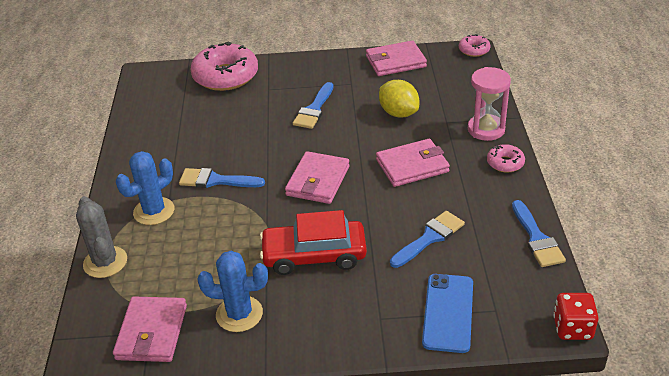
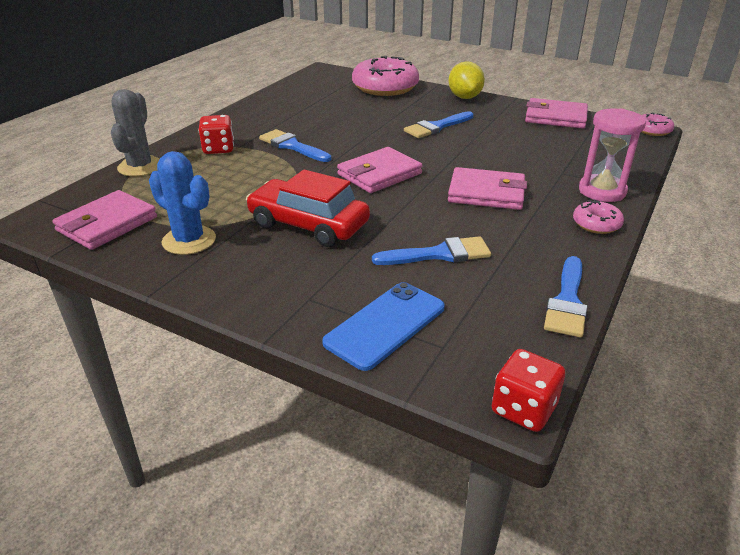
camera: 30 degrees right, 5 degrees down
(154, 211) = (218, 149): blue cactus -> red dice
(398, 113) = (517, 152): yellow lemon -> yellow lemon (464, 97)

